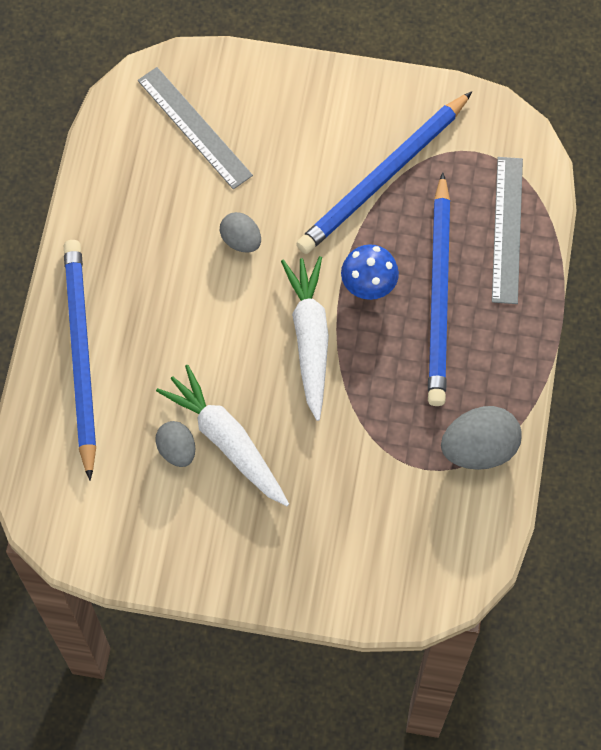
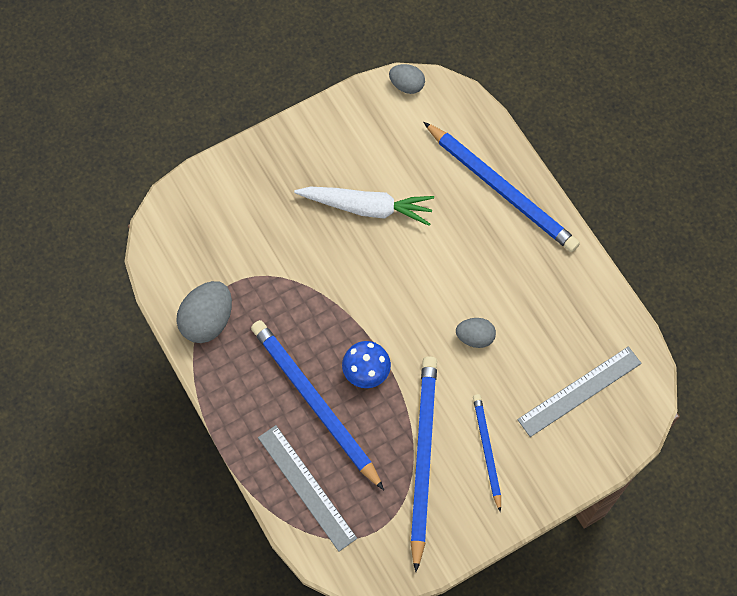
camera: 140 degrees right, 0 degrees up
(177, 450) = (391, 180): grey egg -> grey egg (406, 85)
(194, 127) = (579, 391): grey ruler -> grey ruler turned 45 degrees counterclockwise
(310, 339) = (372, 308): white carrot -> none
(322, 142) = (486, 450): none -> blue pencil

